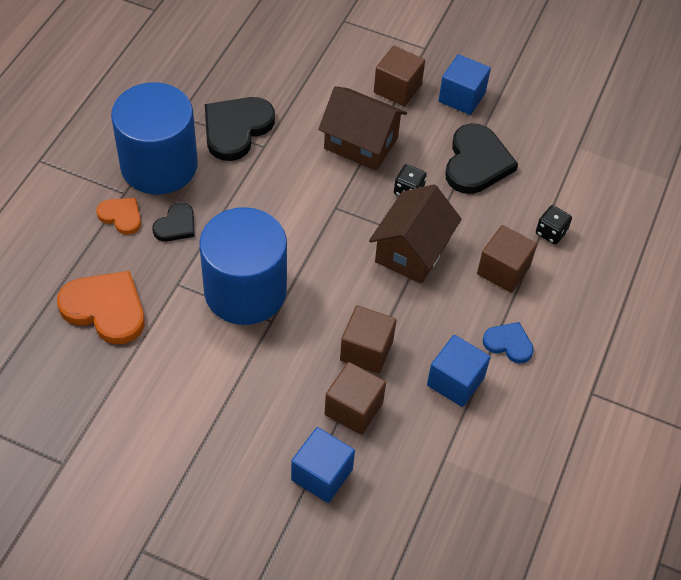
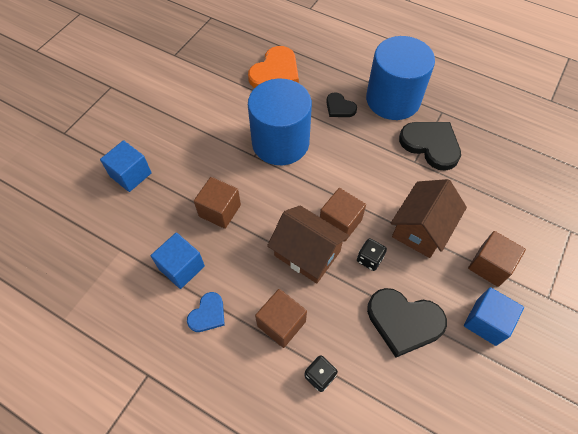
camera: 100 degrees right, 5 degrees up
(121, 216) = (348, 80): orange heart -> none
(353, 408) = (174, 197): brown cube -> brown cube (340, 222)

